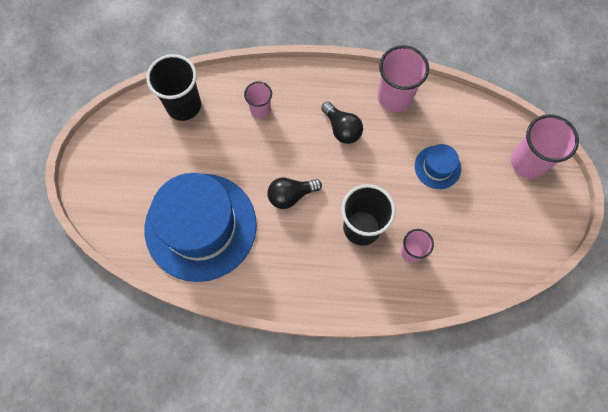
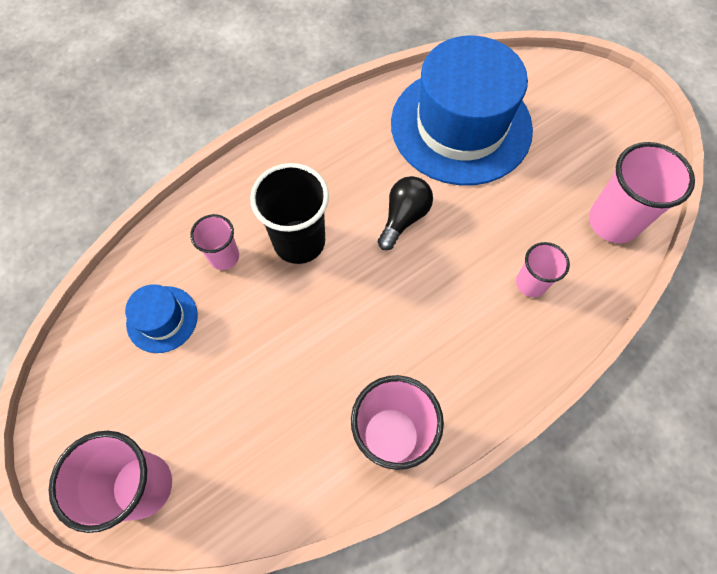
camera: 140 degrees right, 5 degrees down
(184, 105) = (613, 222): black cup -> pink cup
(342, 129) = (418, 336): black light bulb -> none
(437, 167) = (262, 380): blue hat -> blue hat (162, 319)

